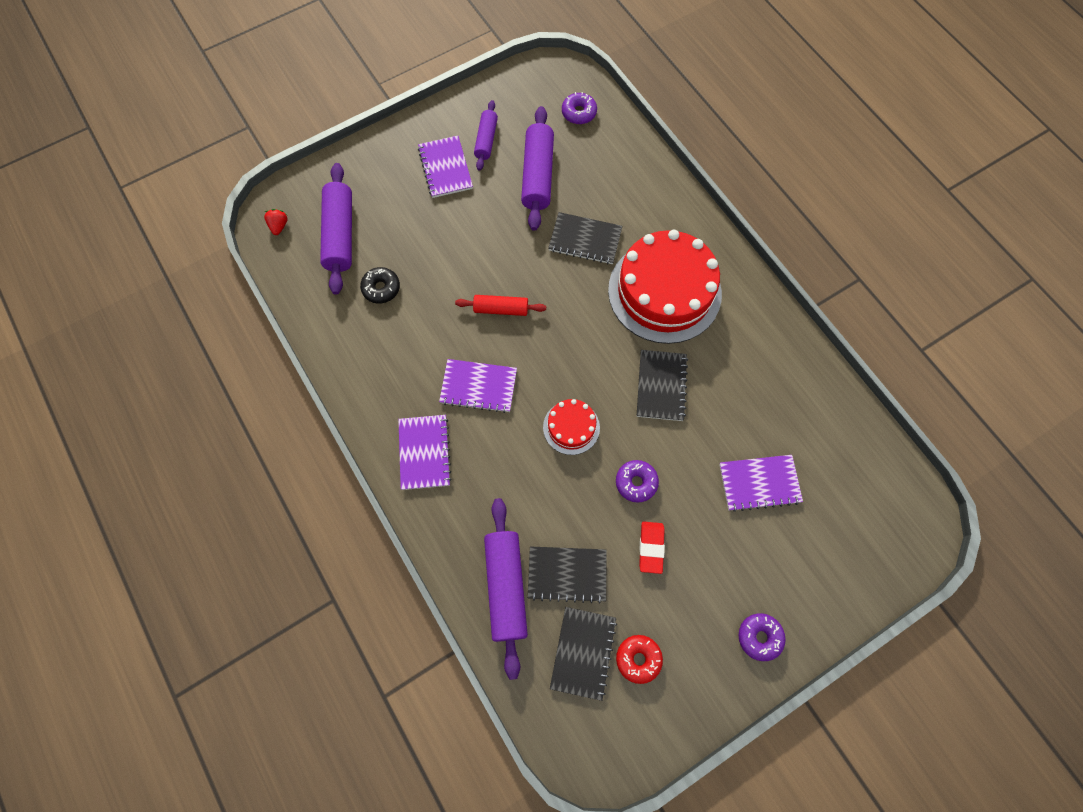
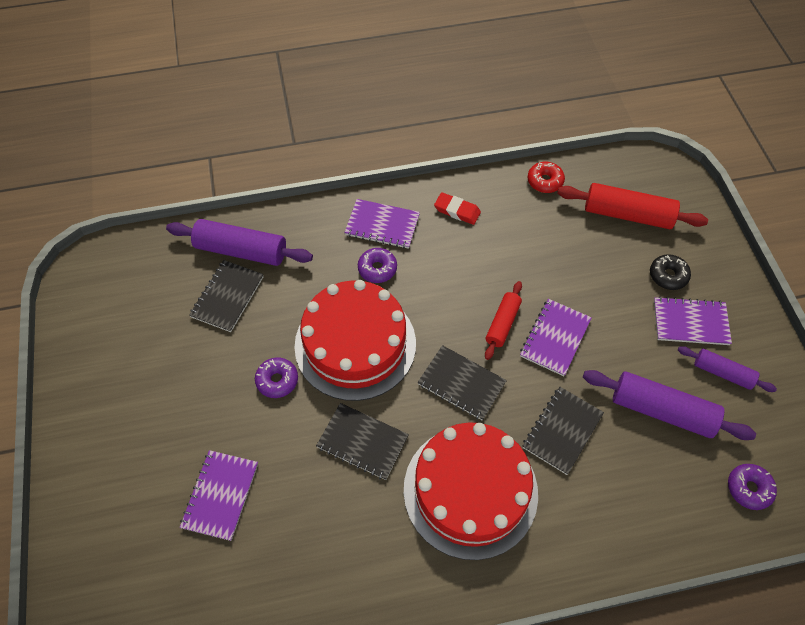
camera: 110 degrees right, 10 degrees down
(279, 226) = (649, 172): red strawberry -> none
(340, 234) = (627, 214): purple rolling pin -> red rolling pin
(381, 288) = (557, 232): black donut -> black donut (668, 276)
(478, 386) = (427, 281): purple notebook -> purple notebook (555, 338)
(571, 427) = (355, 344): red cake -> red cake, size x2.12
(583, 653) = (161, 288): black notebook -> black notebook (461, 383)
(638, 659) = (132, 326): red donut -> red donut (545, 181)
(651, 548) = (213, 370): red eraser -> red eraser (457, 211)
(759, 637) = (90, 430): purple donut -> purple donut (377, 269)

